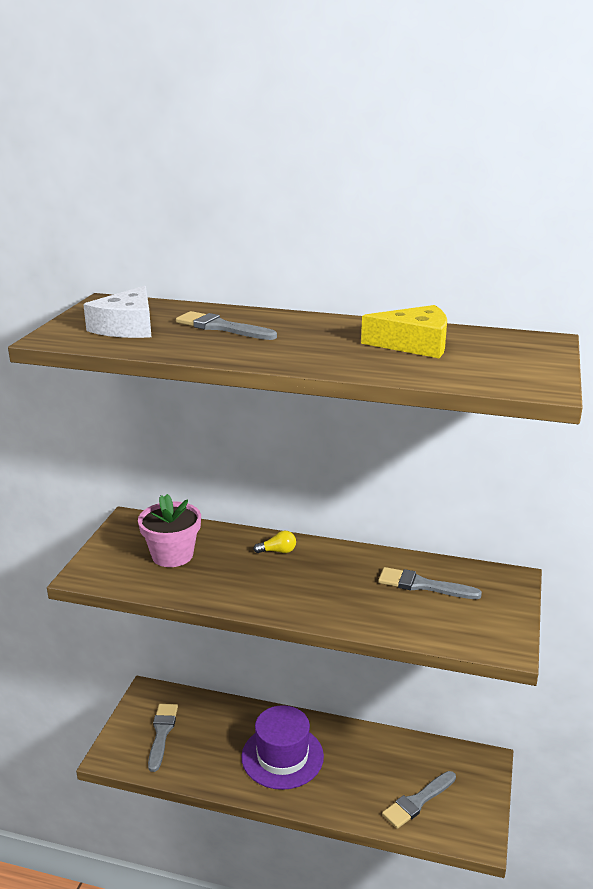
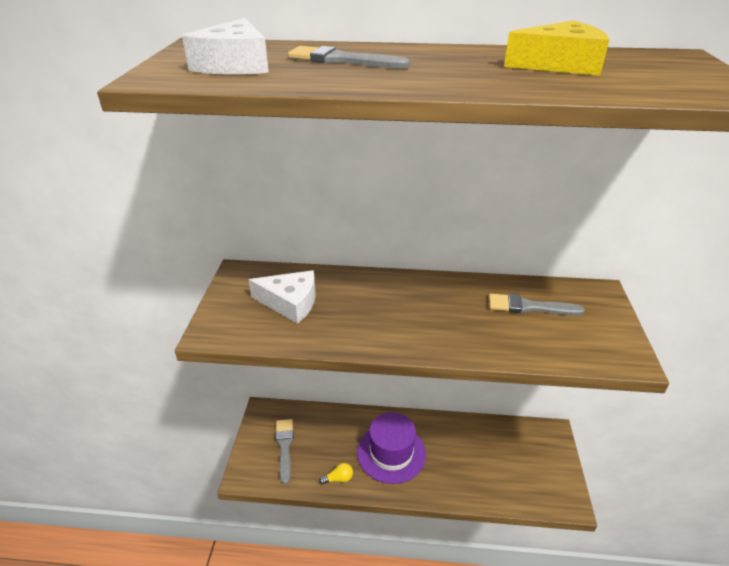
camera: 10 degrees left, 10 degrees up
(172, 555) = (290, 303): pink flower pot -> white cheese
(278, 551) = (387, 288): yellow light bulb -> yellow light bulb (338, 478)
(418, 801) = (511, 476): grey brush -> none

